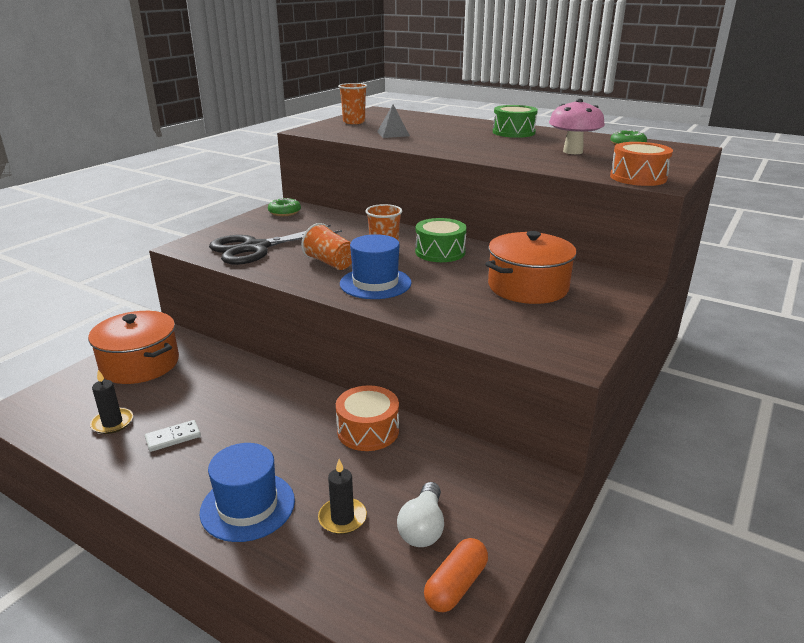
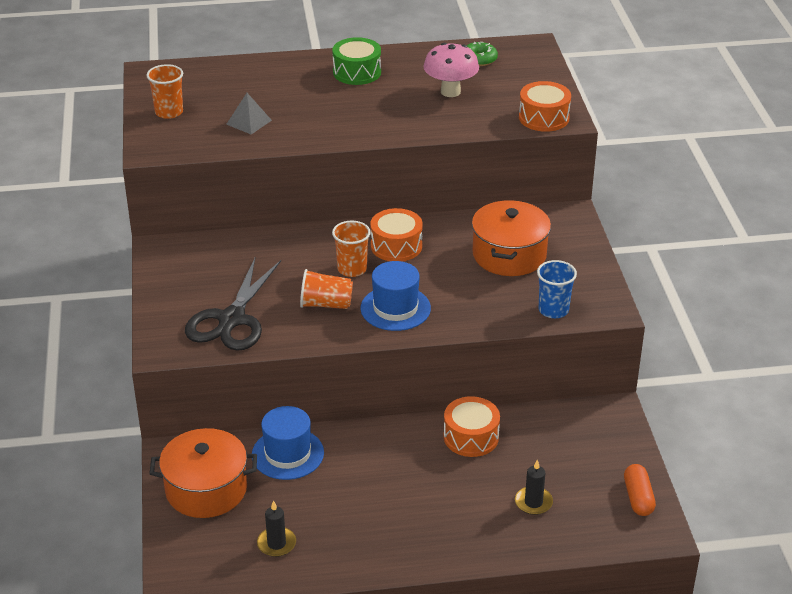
camera: 40 degrees left, 10 degrees up
(173, 437) = (343, 524): white domino -> none
(248, 506) = (467, 532): blue hat -> blue hat (287, 454)
(284, 212) = (175, 258): green donut -> none
(423, 528) = (585, 479): white light bulb -> none
(440, 252) = (396, 246): green drum -> orange drum
(512, 336) = (553, 310): none -> blue cup

